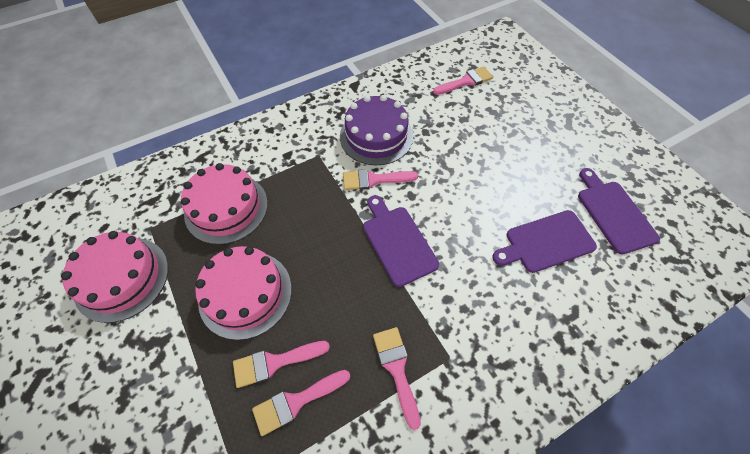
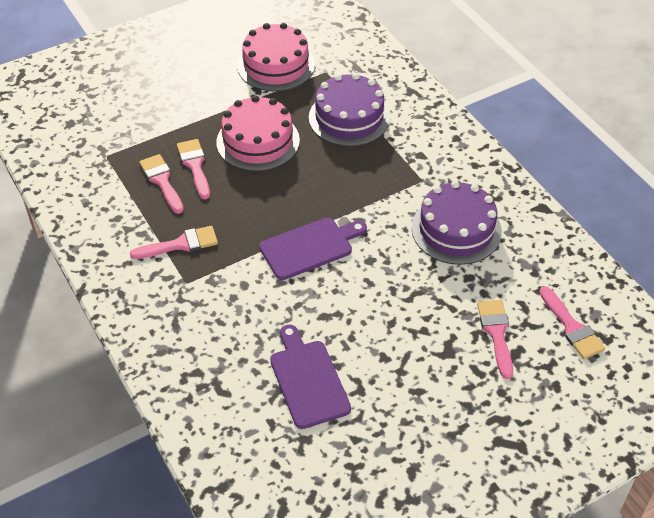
camera: 90 degrees right, 10 degrees down
(226, 208) = (349, 117): pink cake -> purple cake
(374, 180) = (390, 228): pink brush -> pink brush (496, 333)
(613, 213) = (349, 461): purple cutting board -> none

